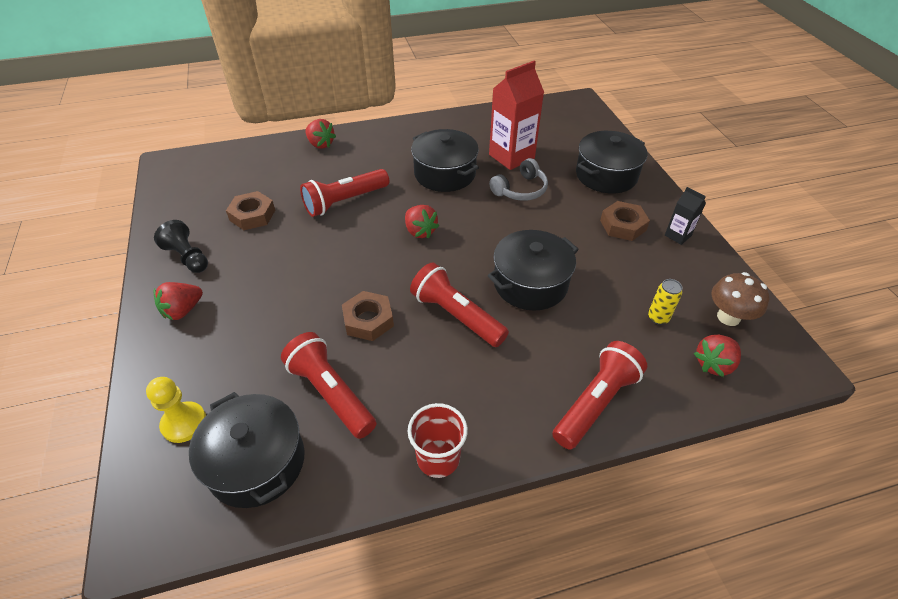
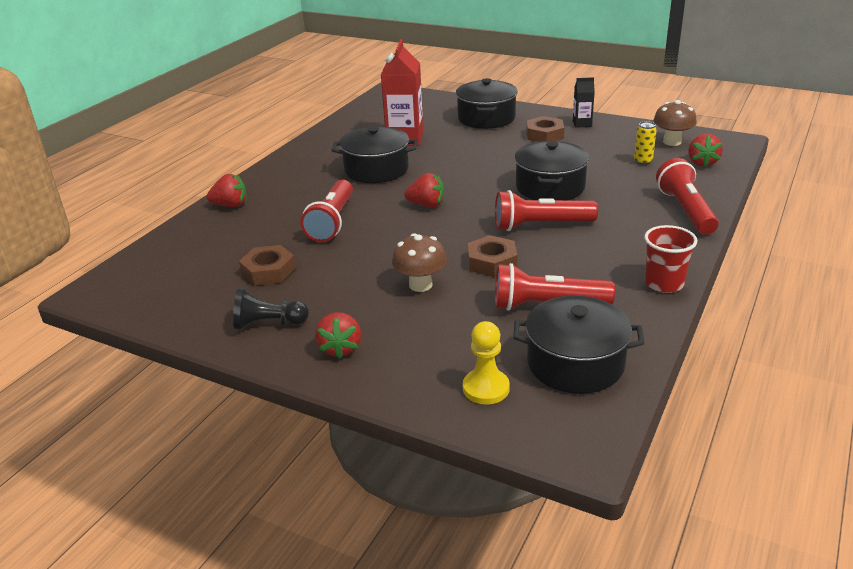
camera: 45 degrees left, 15 degrees down
(298, 300) = (420, 285): none -> brown mushroom
(520, 190) = (448, 151): grey headphones -> none

